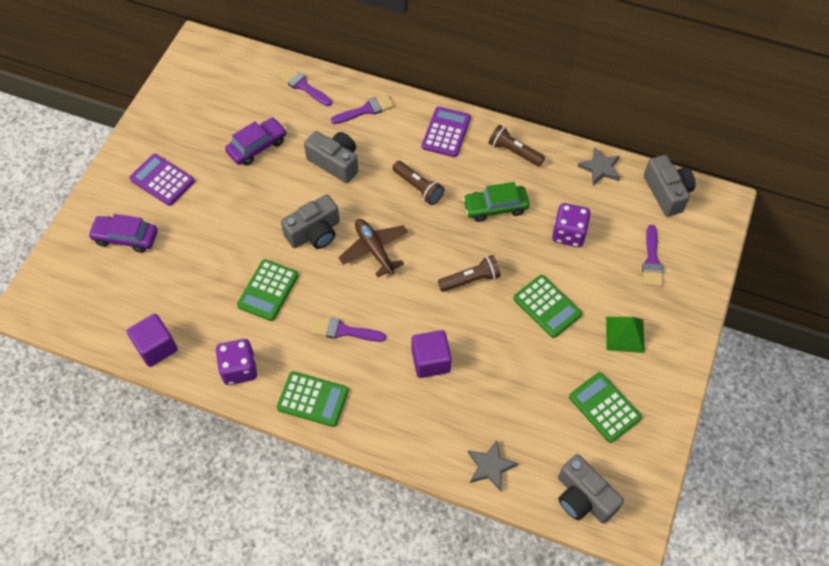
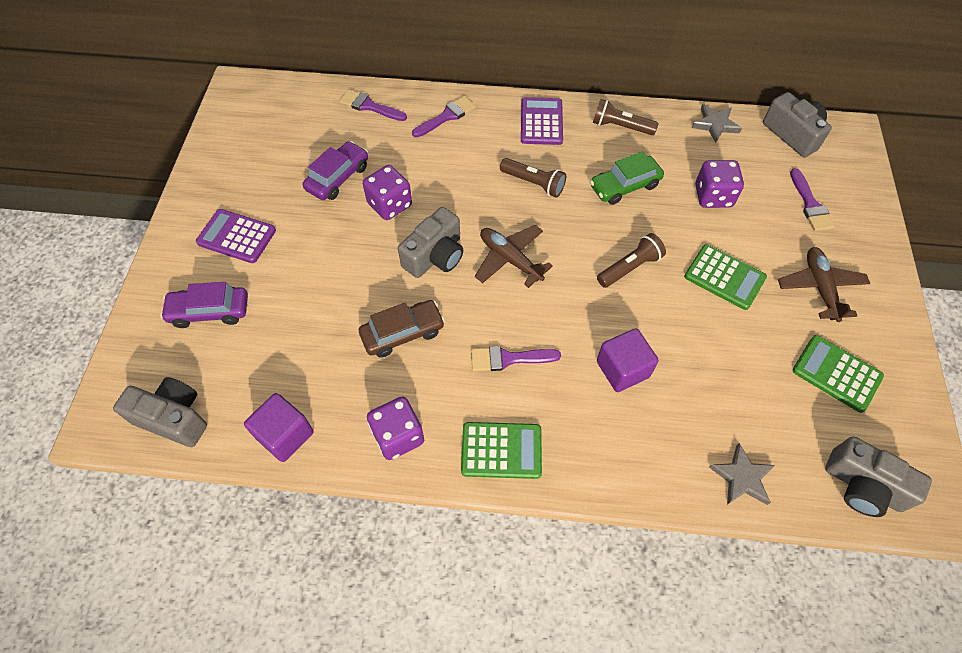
camera: 15 degrees left, 0 degrees up
(268, 290) = (402, 333): green calculator -> brown car
(292, 180) = (390, 204): none -> purple dice
(335, 162) = (432, 176): grey camera -> grey camera (173, 418)
(625, 334) = (820, 288): green pyramid -> brown plane

